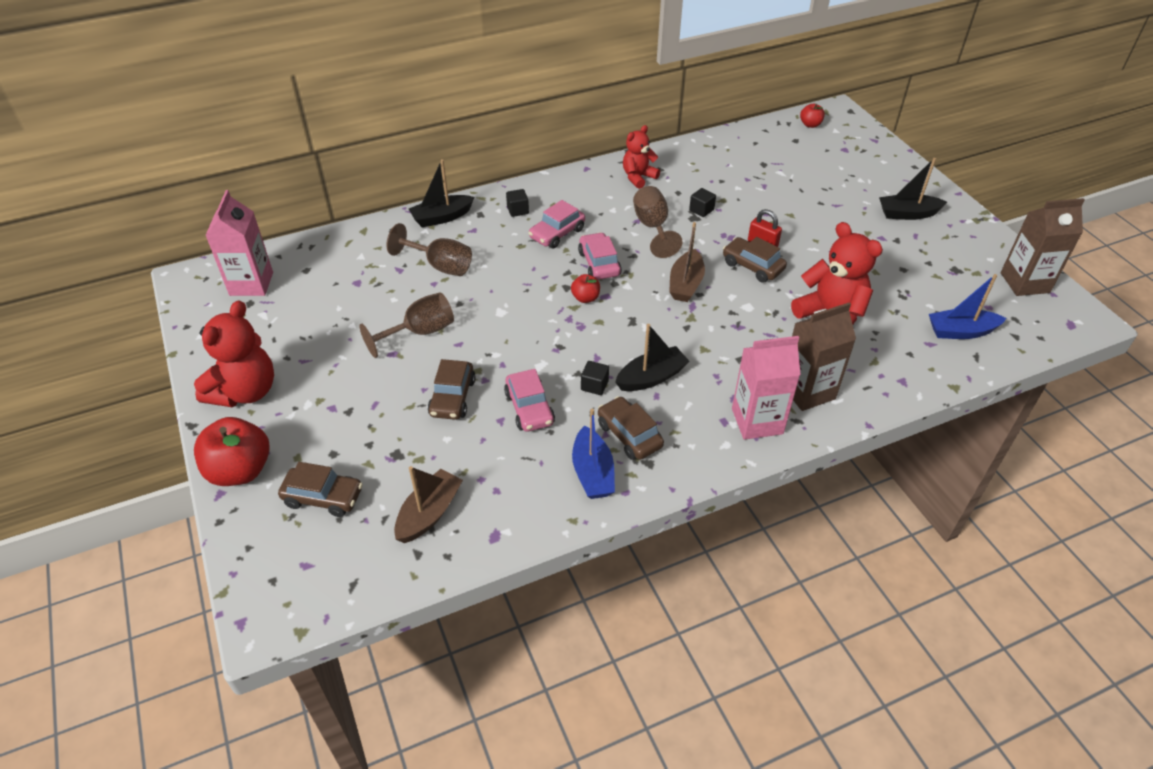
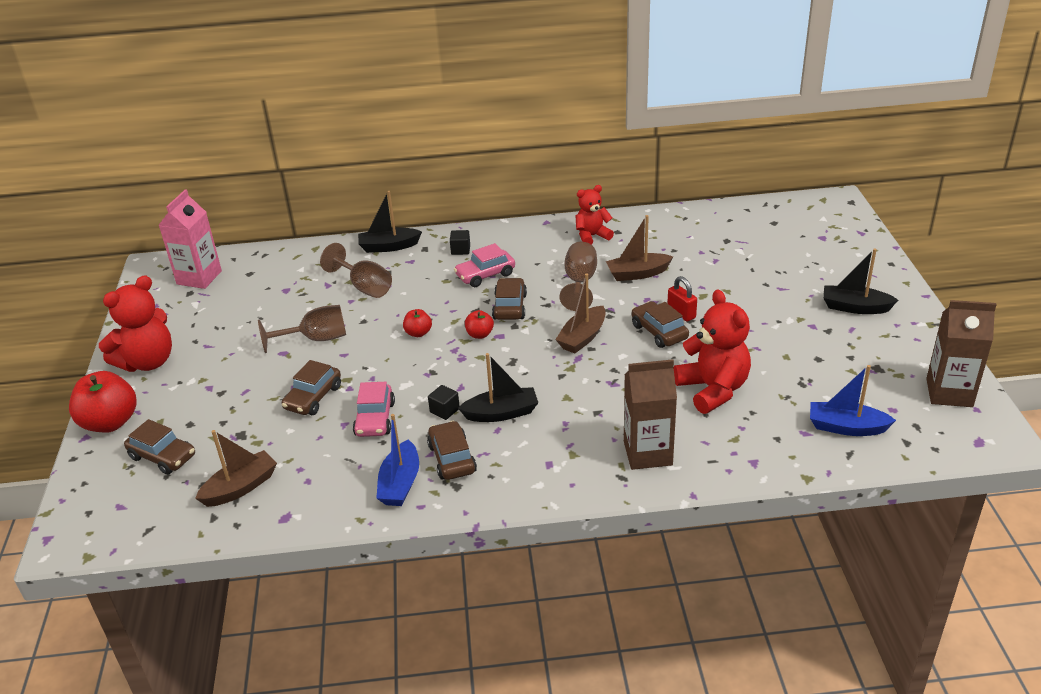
camera: 20 degrees right, 10 degrees down
(599, 263) = (510, 307): pink car -> brown car
(701, 210) = (637, 274): black cube -> brown boat
(757, 421) = (581, 470): pink carton -> none
(810, 125) = (798, 210): red apple -> red apple (418, 333)

